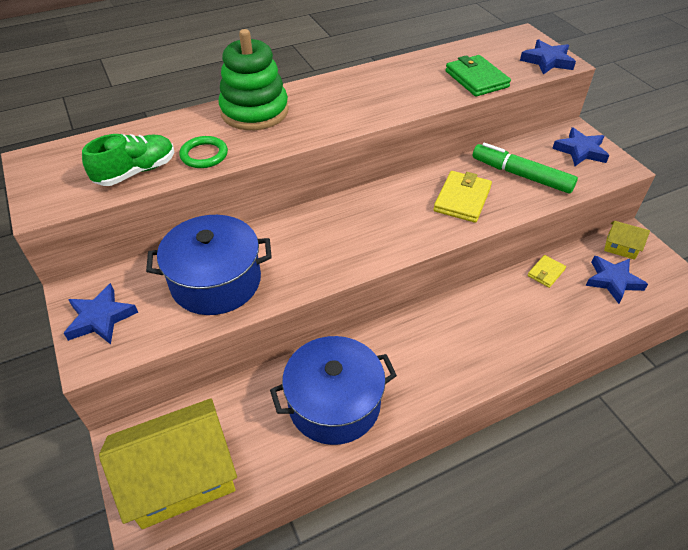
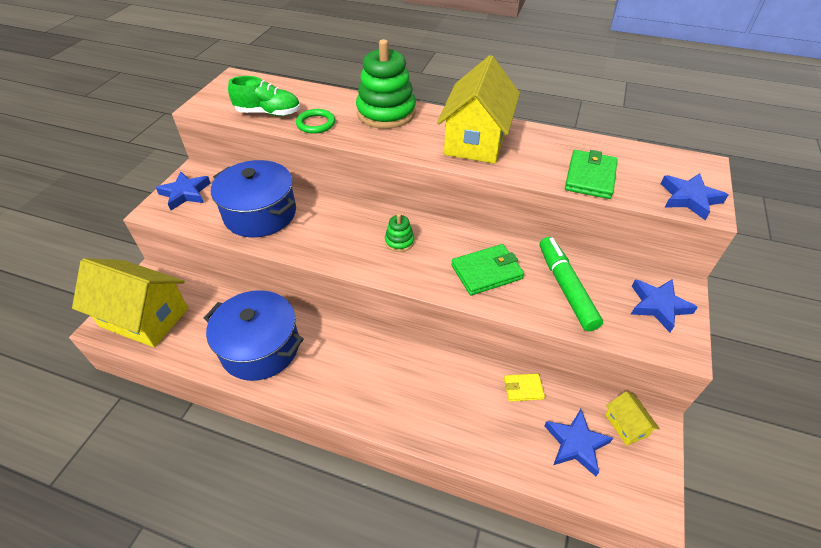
camera: 45 degrees right, 0 degrees up
(363, 94) = (476, 140): none -> yellow house
(372, 220) = (399, 241): none -> green stacking toy
(462, 199) = (486, 272): yellow wallet -> green wallet

